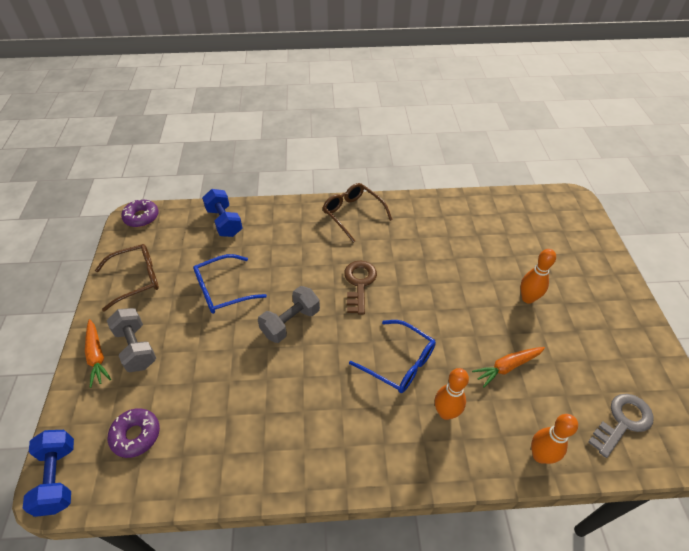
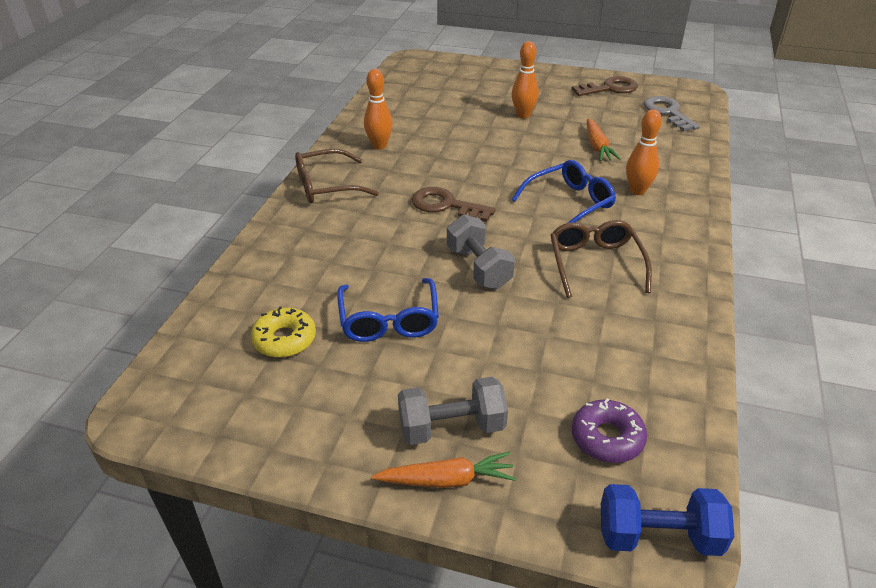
camera: 70 degrees left, 10 degrees down
(136, 279) = (304, 417): brown glasses -> brown glasses (595, 263)
(141, 217) = (150, 400): purple donut -> none
(195, 249) = (284, 339): none -> yellow donut
(224, 222) = (248, 300): blue dumbbell -> none
(540, 455) = (691, 156): orange bowling pin -> orange bowling pin (379, 146)
(637, 358) = (610, 88): none -> brown key

